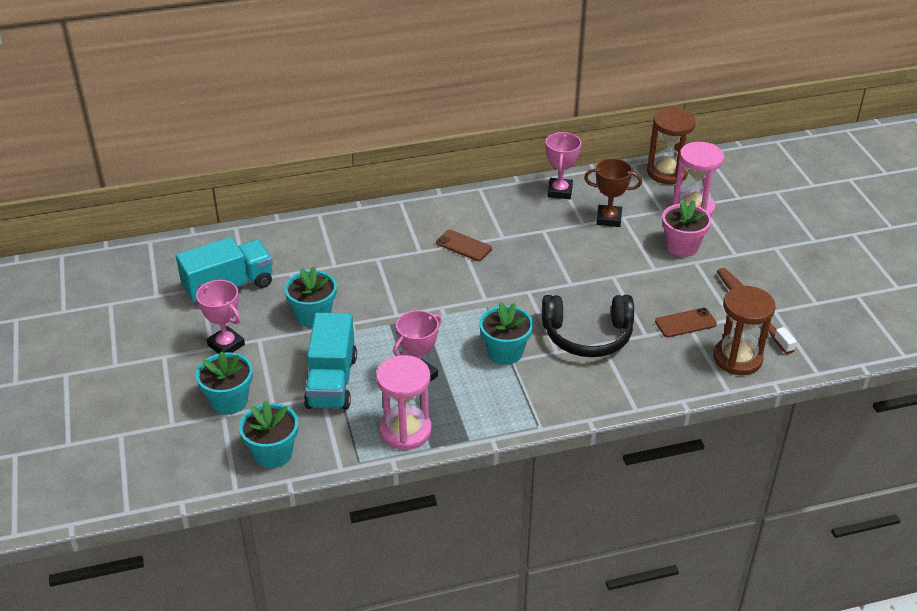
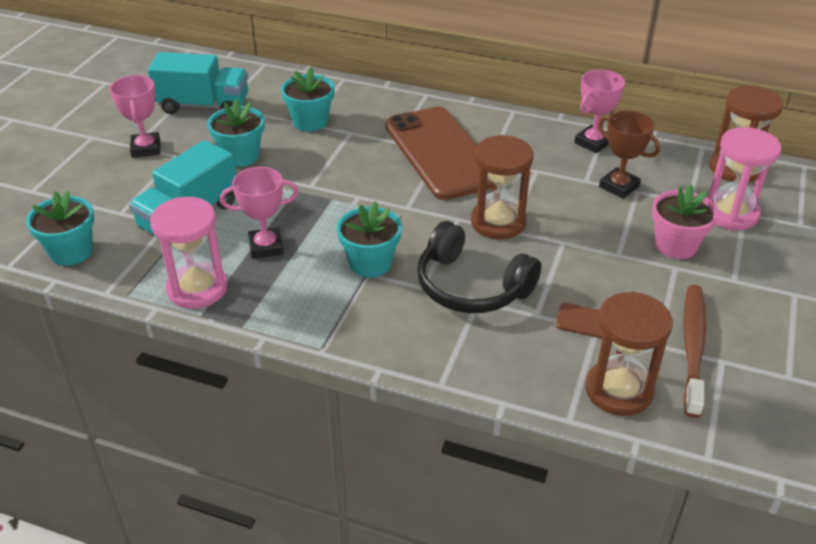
camera: 35 degrees right, 0 degrees up
(229, 401) = (93, 193): turquoise flower pot -> turquoise flower pot (310, 122)
(463, 246) = (441, 153): brown phone -> brown phone, size x2.38
(558, 281) = (498, 222): none -> brown hourglass

